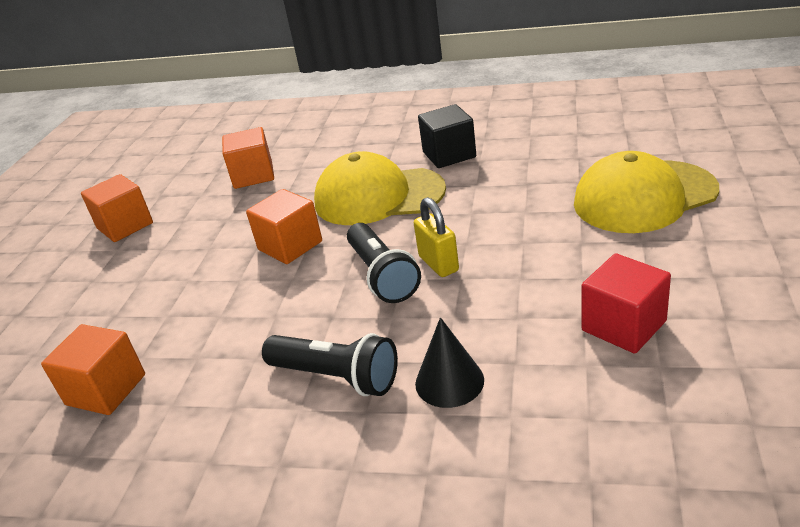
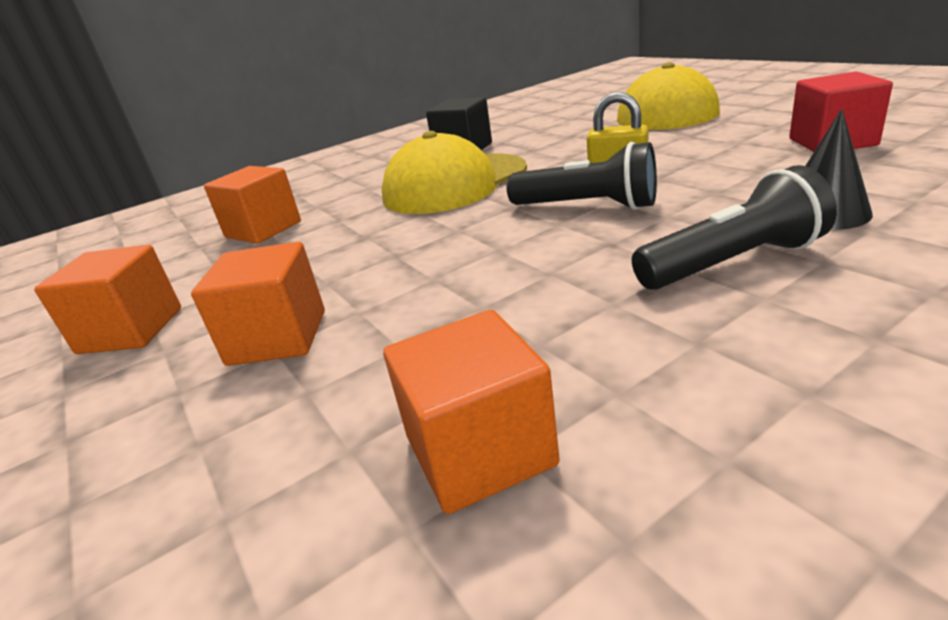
camera: 45 degrees left, 5 degrees down
(290, 245) = (436, 237): orange cube -> orange cube (278, 337)

